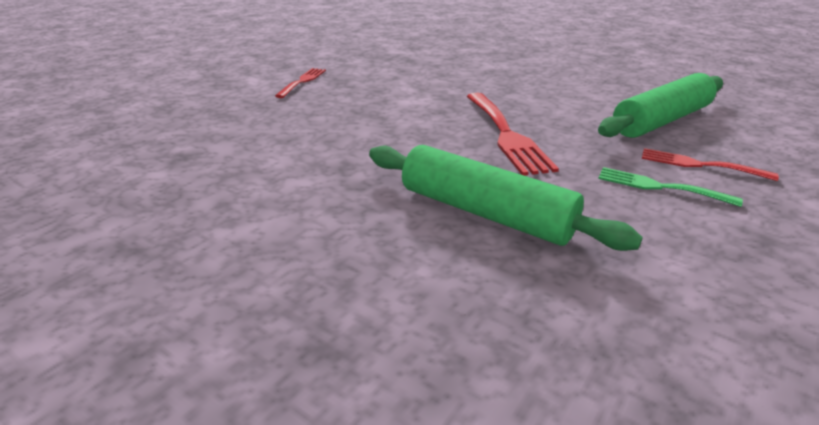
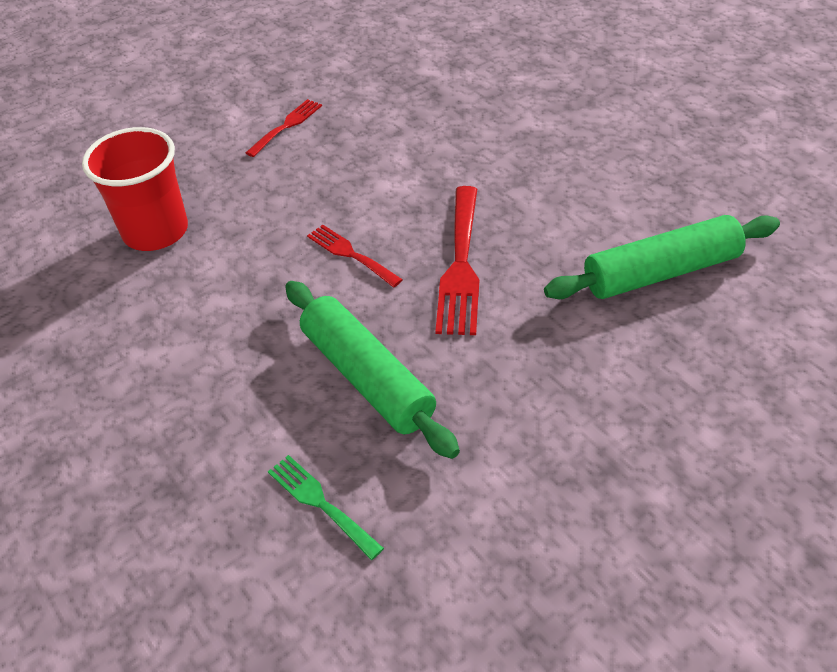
camera: 20 degrees right, 15 degrees up
(209, 146) = (156, 231): none -> red cup
(659, 187) = (564, 378): green fork -> green fork (320, 503)
(699, 165) = (637, 354): red fork -> red fork (350, 254)

